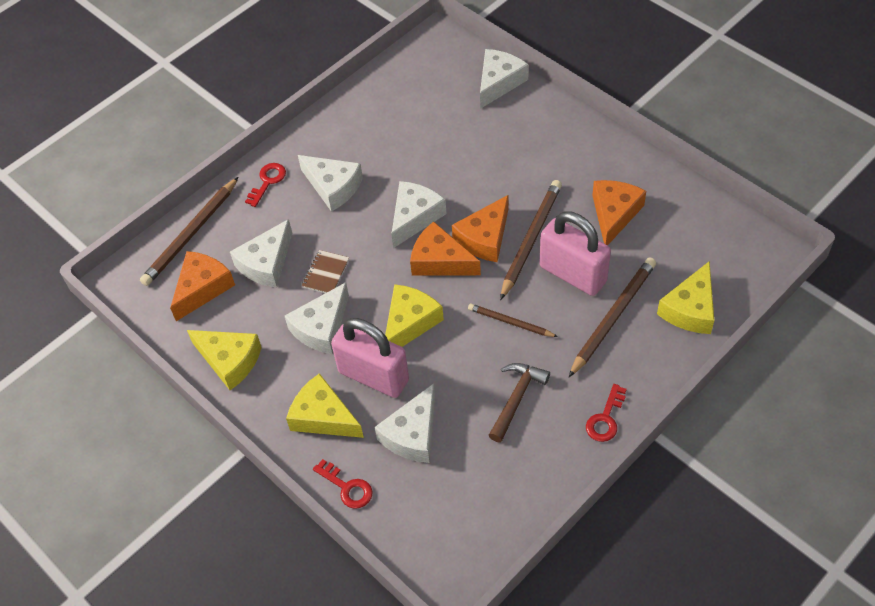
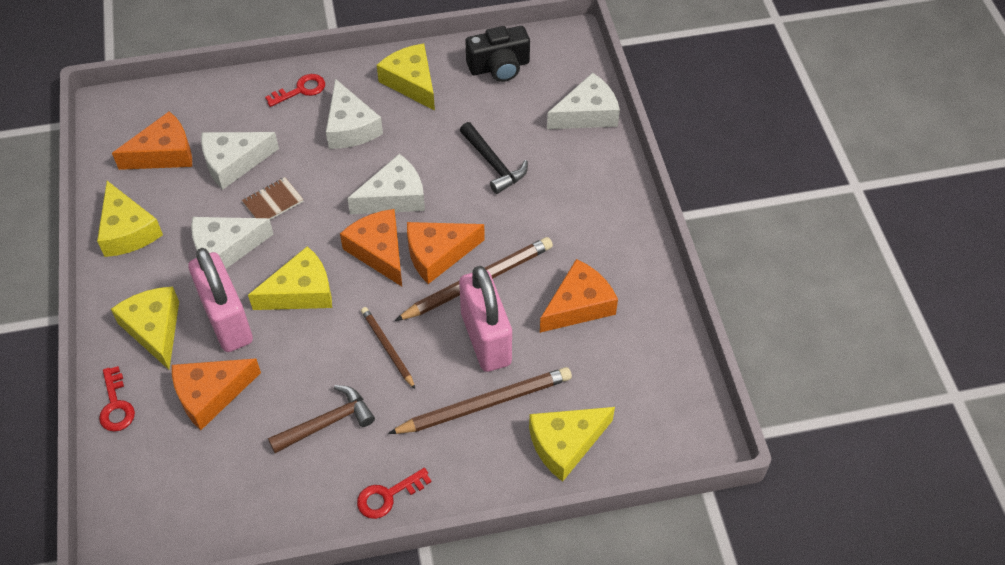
camera: 30 degrees right, 0 degrees up
(191, 234) = (198, 100): brown pencil -> none
(349, 130) = (411, 82): none -> yellow cheese
(404, 84) = (499, 67): none -> black camera
(412, 434) = (210, 395): white cheese -> orange cheese
(465, 154) = (493, 164): none -> black hammer

